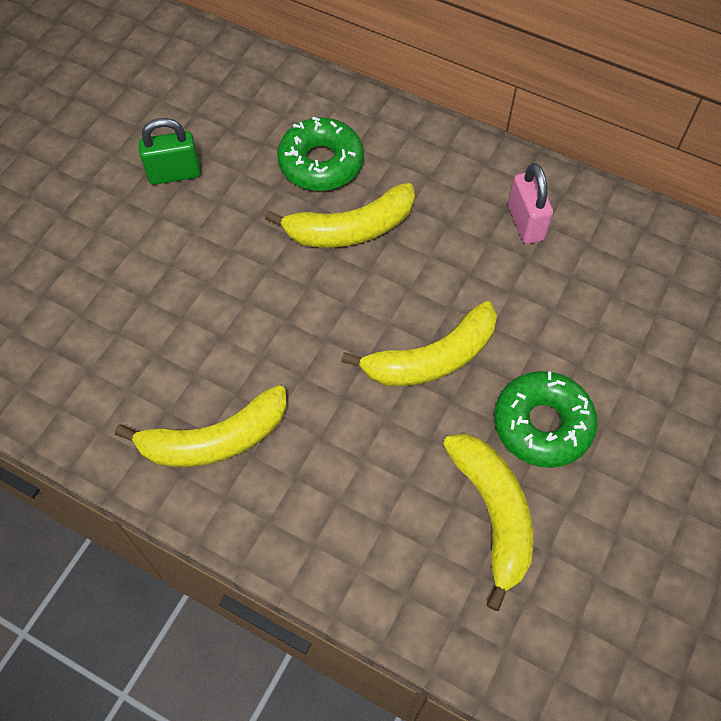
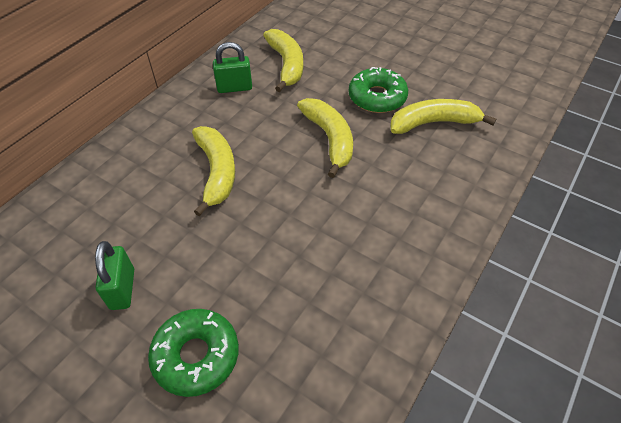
camera: 85 degrees left, 10 degrees down
(214, 440) = (388, 260): yellow banana -> yellow banana (286, 65)
(321, 163) = (148, 186): green donut -> green donut (196, 356)
(525, 223) = (234, 88): pink padlock -> green padlock

